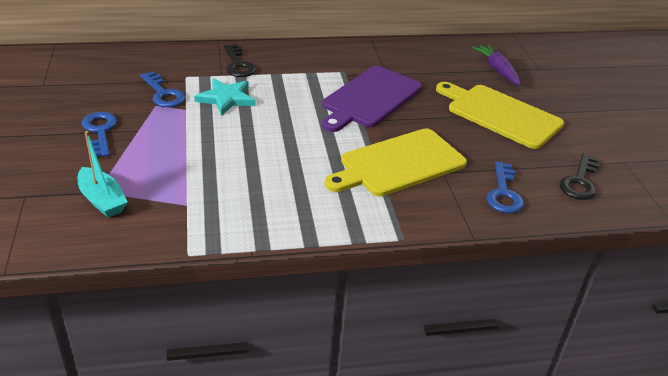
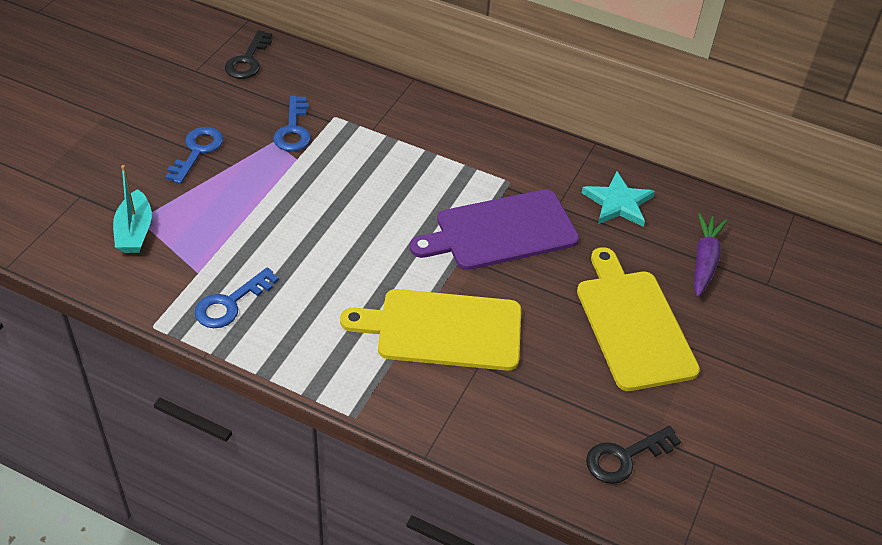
camera: 35 degrees right, 10 degrees up
(226, 98) = (348, 163): turquoise star -> turquoise star (618, 203)
(238, 65) = (402, 123): black key -> black key (248, 60)
(503, 193) = (518, 423): blue key -> blue key (230, 303)

